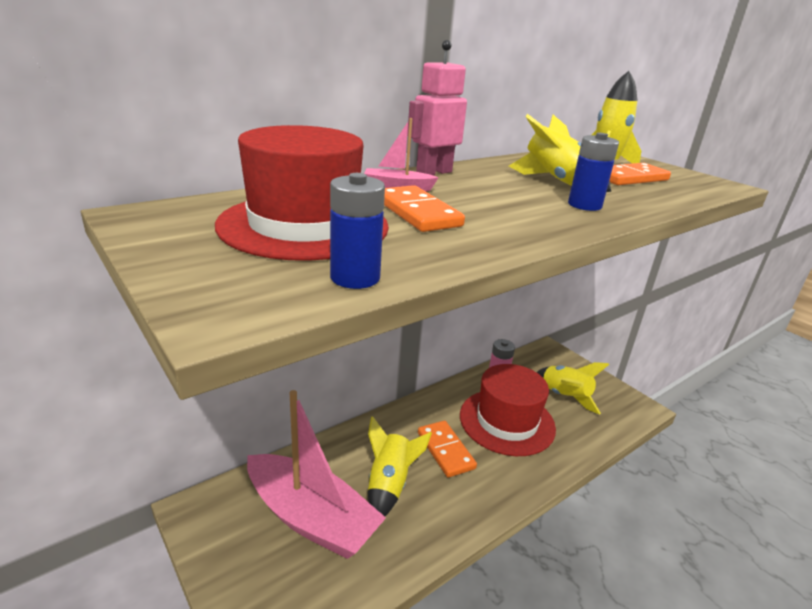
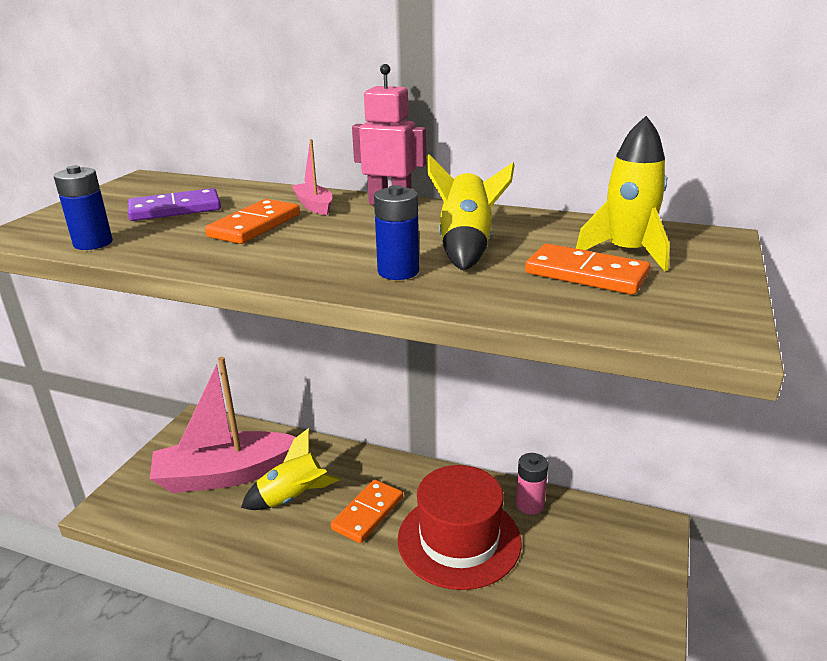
camera: 60 degrees right, 0 degrees up
(304, 225) = (175, 209): red hat -> purple domino
(311, 518) = (225, 475): pink boat -> pink boat turned 75 degrees clockwise
(564, 397) = (565, 574): yellow rocket -> none

